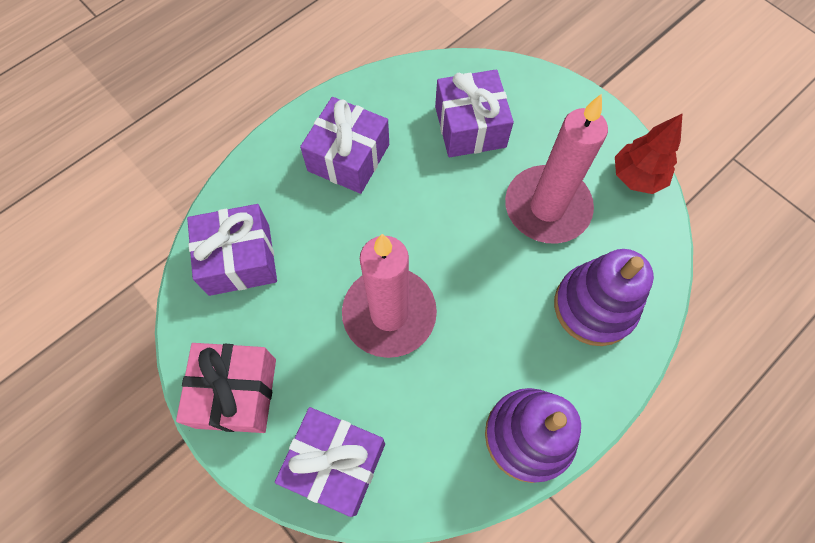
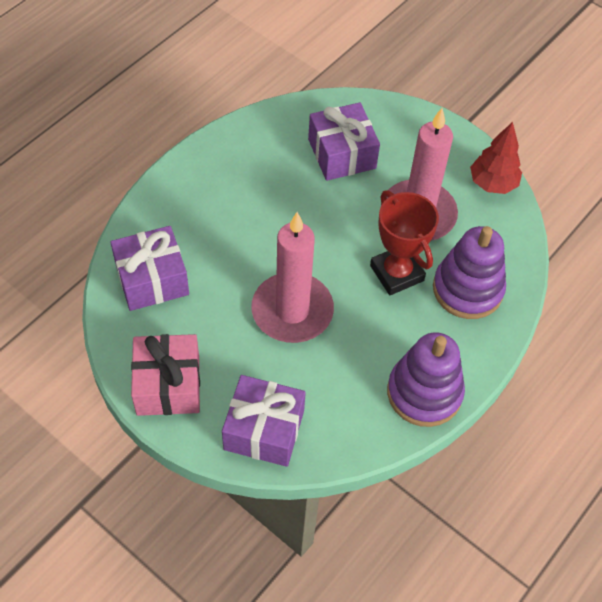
camera: 10 degrees left, 10 degrees down
(348, 157) = (236, 188): purple gift -> none
(514, 278) = (397, 273): none -> red trophy

